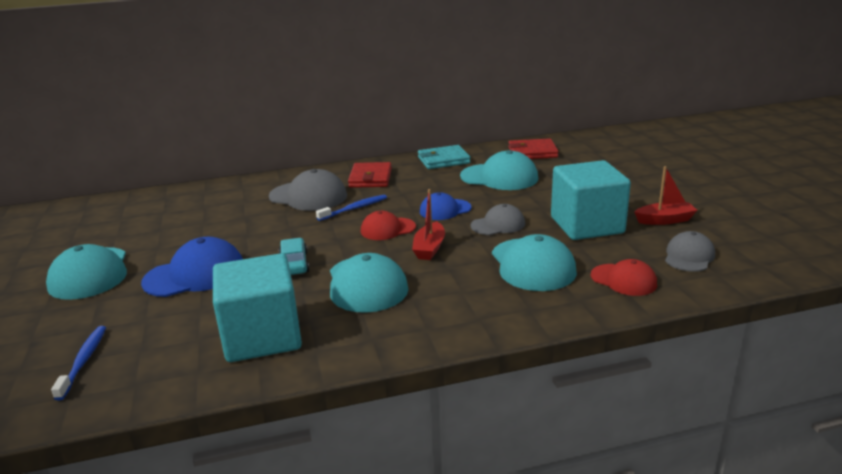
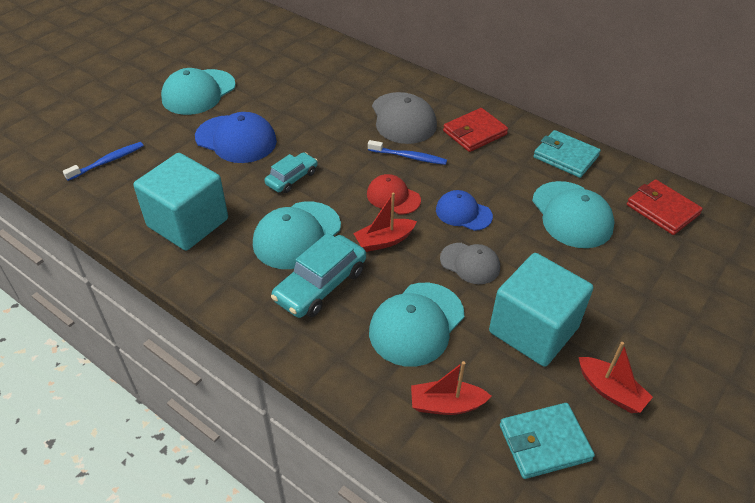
camera: 50 degrees right, 20 degrees up
(440, 292) = (320, 285): none -> turquoise car
(623, 280) = (446, 405): red cap -> red boat
(689, 256) = (544, 442): grey cap -> turquoise wallet

